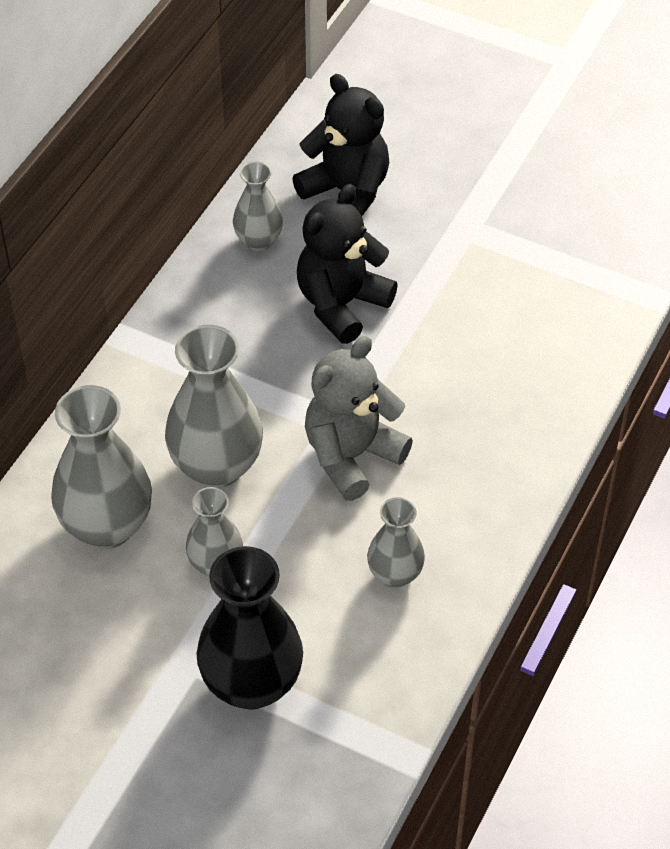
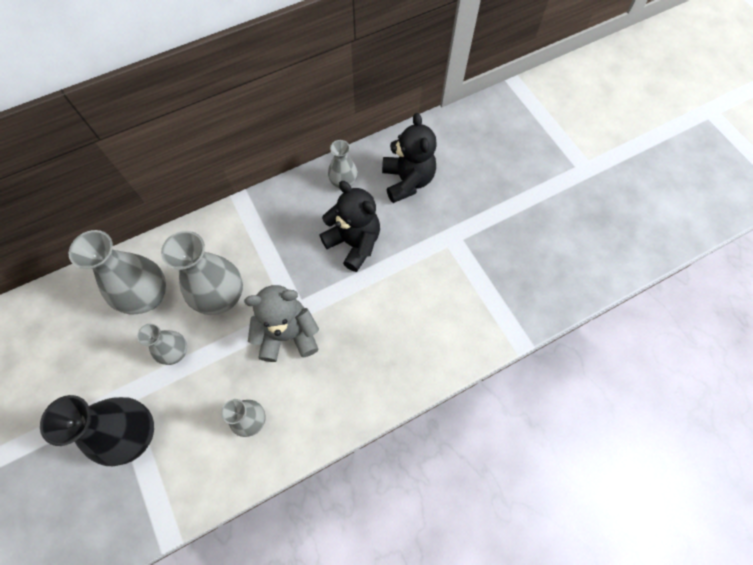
camera: 35 degrees right, 15 degrees up
(341, 304) = (354, 243): black teddy bear -> black teddy bear turned 60 degrees clockwise

